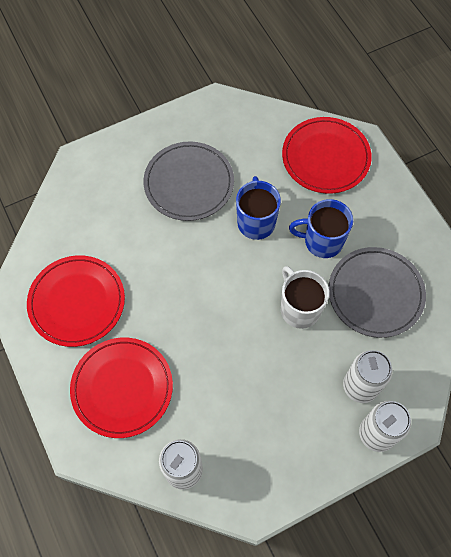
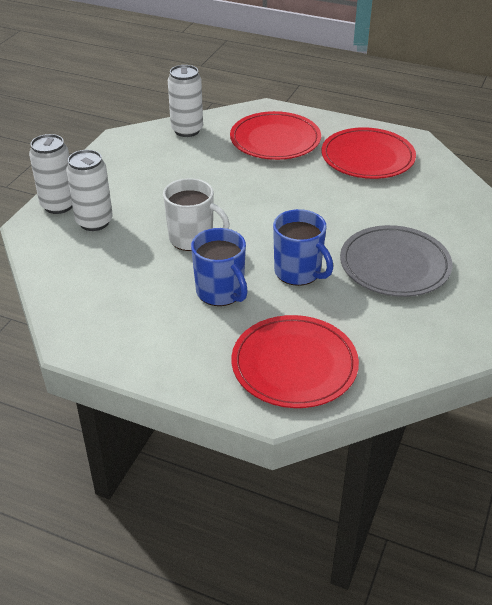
camera: 140 degrees right, 25 degrees down
(322, 241) = (221, 292): blue mug -> blue mug turned 90 degrees clockwise
(375, 293) = (132, 283): grey plate -> none

